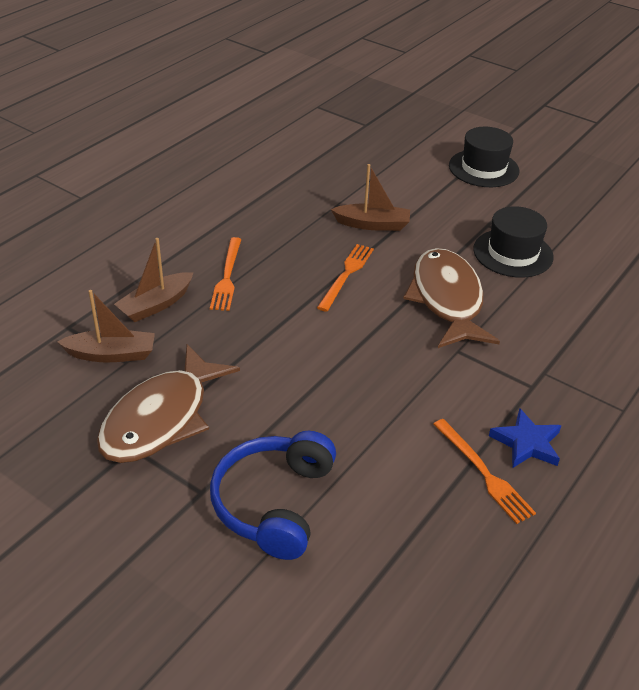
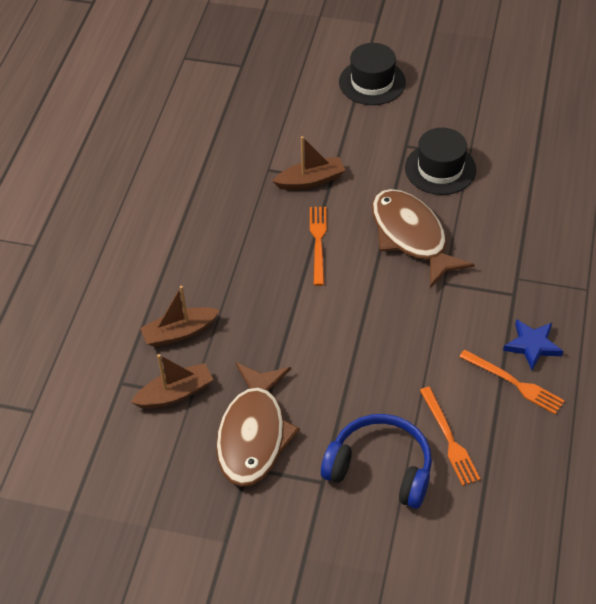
camera: 20 degrees left, 10 degrees up
(156, 305) = (179, 332): brown boat -> brown boat turned 45 degrees clockwise
(227, 276) = (221, 281): orange fork -> orange fork (449, 439)
(274, 503) = (380, 468): blue headphones -> blue headphones turned 120 degrees clockwise

